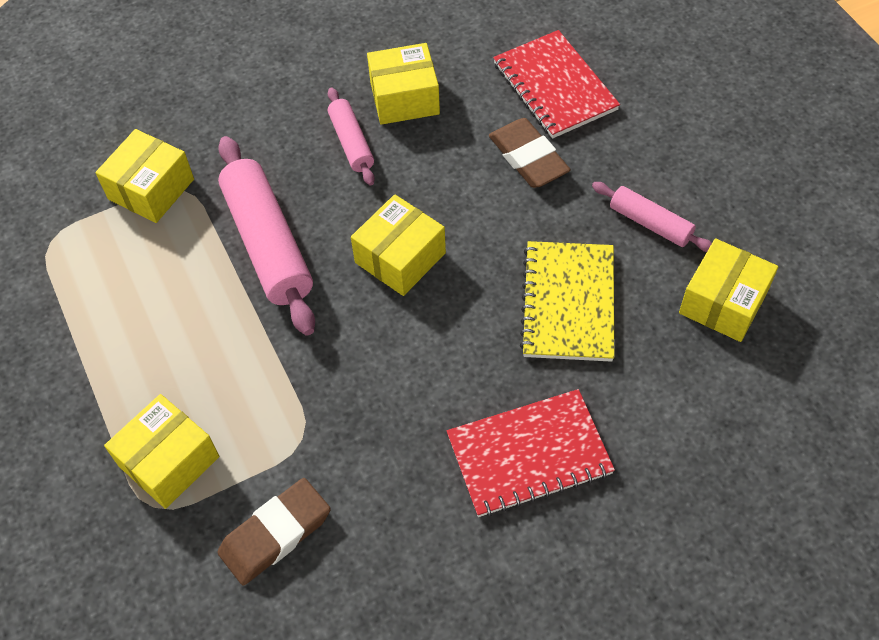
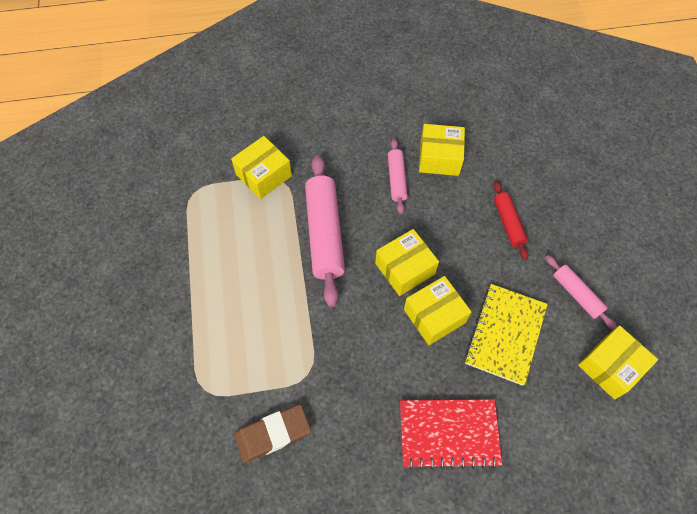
camera: 15 degrees right, 5 degrees up
(169, 461) = (222, 362): yellow box -> yellow box (434, 316)
(528, 157) = (508, 223): brown eraser -> red rolling pin
(555, 86) = (540, 177): red notebook -> none

